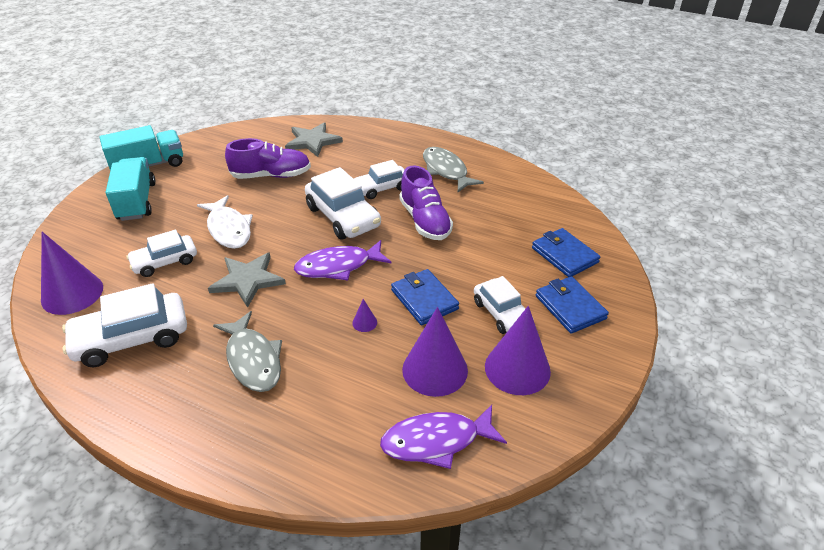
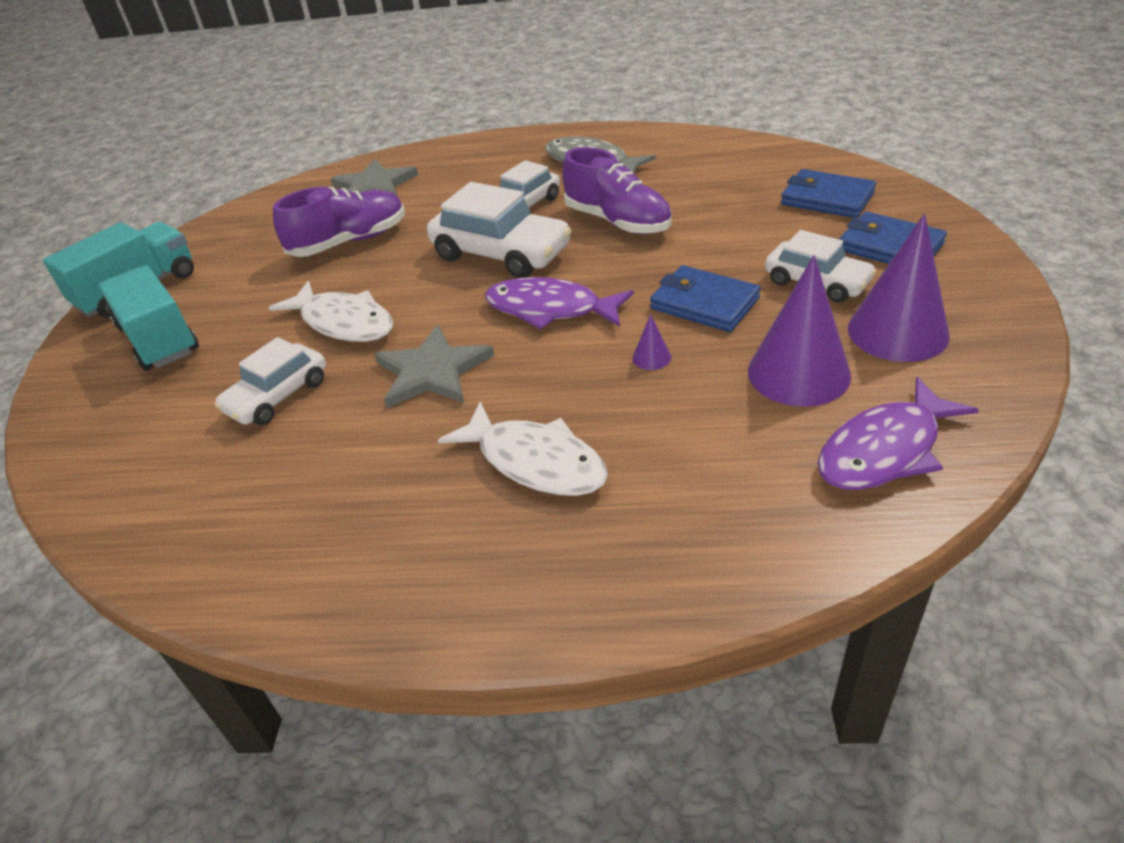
camera: 20 degrees left, 0 degrees up
(72, 293) = (152, 493): purple cone -> none
(131, 338) = (313, 512): white car -> none
(253, 360) = (535, 462): grey fish -> white fish
(338, 266) = (550, 309): purple fish -> purple fish turned 60 degrees clockwise

